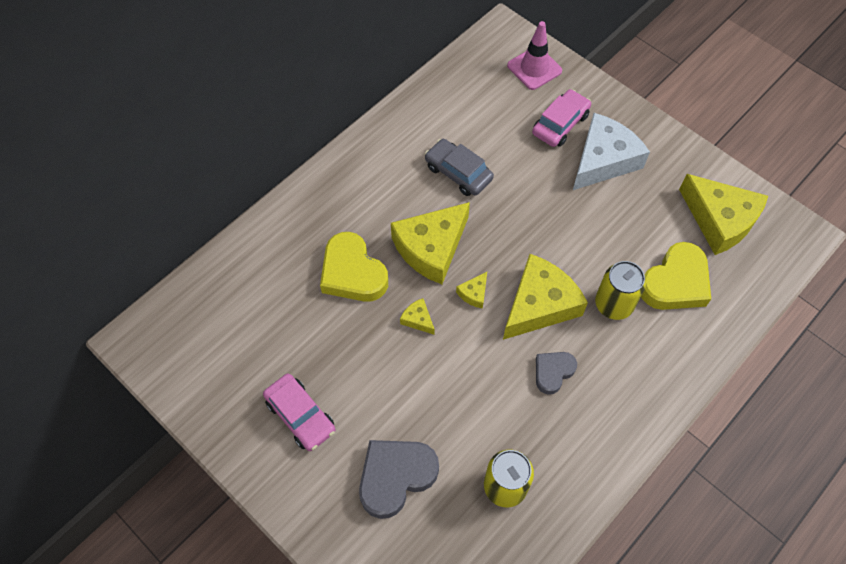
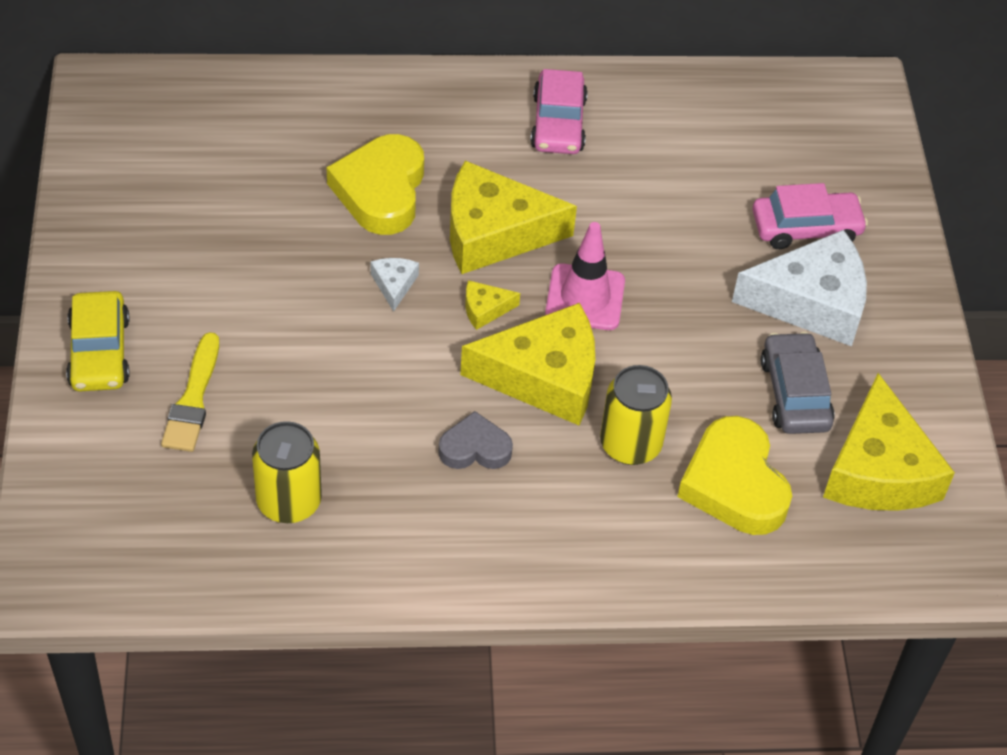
camera: 40 degrees right, 10 degrees down
(300, 415) = (171, 272): pink car -> pink car (558, 123)
(317, 497) = (99, 352): none -> yellow car
(395, 477) = (193, 399): grey heart -> yellow brush
(418, 319) = (394, 285): yellow cheese -> white cheese
(458, 173) = (618, 186): grey car -> grey car (794, 393)
(534, 68) = (849, 151): pink traffic cone -> pink traffic cone (585, 297)
(675, 282) = (734, 484): yellow heart -> yellow heart turned 75 degrees clockwise

